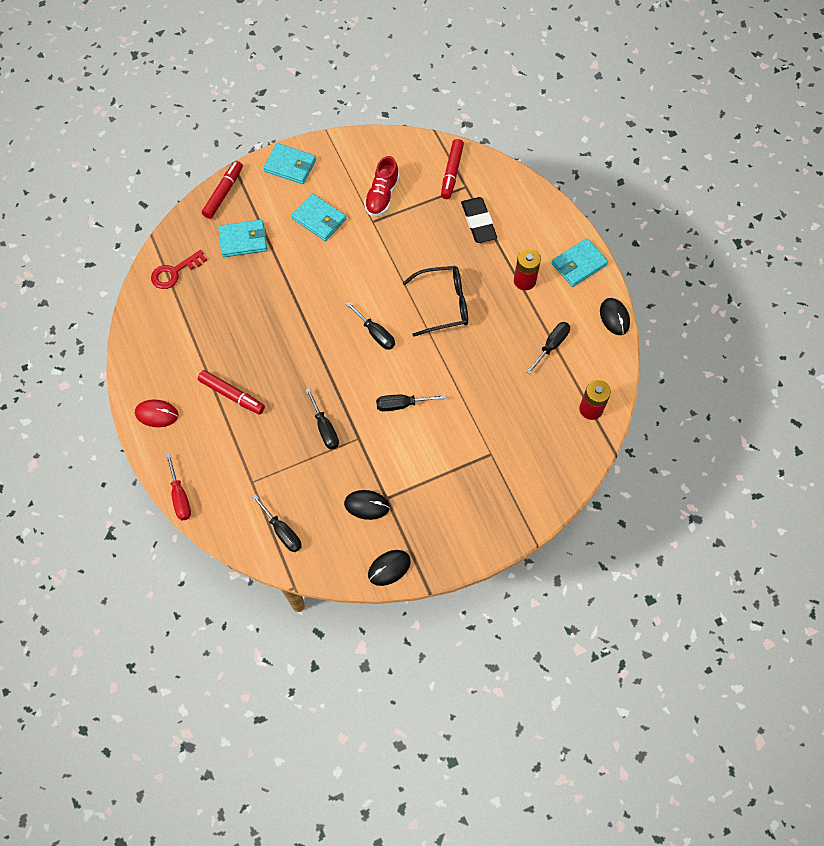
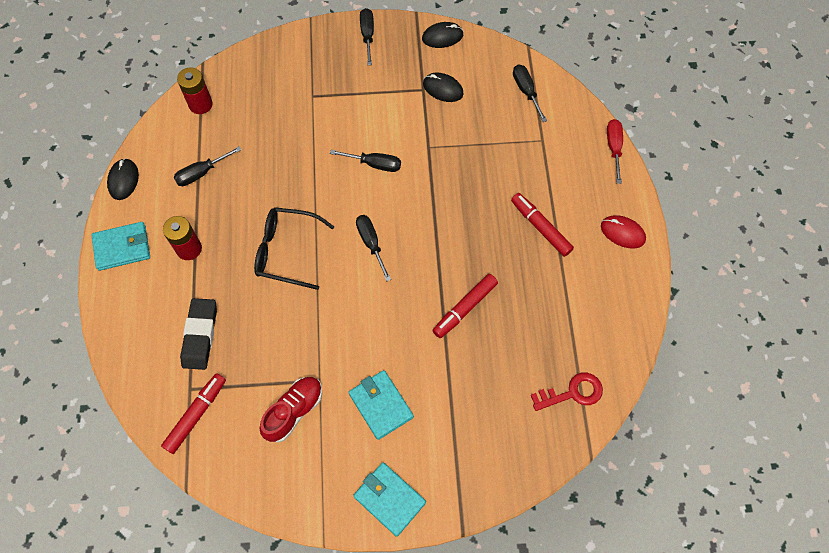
camera: 160 degrees left, 0 degrees up
(223, 193) = (486, 487): red marker -> red marker (464, 308)
(243, 240) = (480, 408): turquoise wallet -> none
(324, 428) = (457, 166): black screwdriver -> black screwdriver (367, 35)

